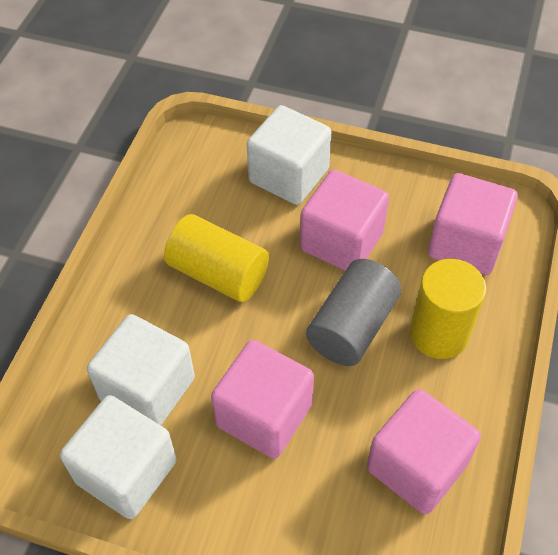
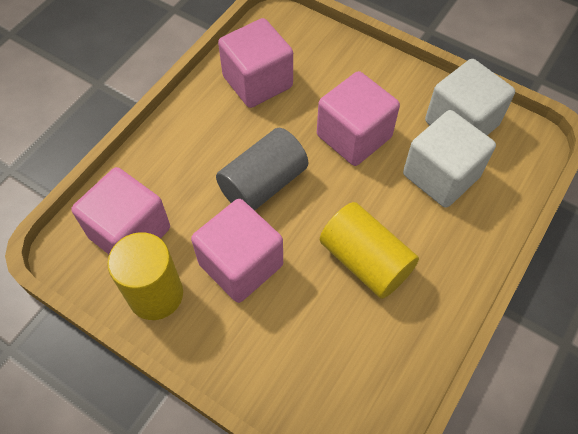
camera: 165 degrees left, 5 degrees up
(289, 176) = (266, 358): white cube -> none
(439, 334) = (196, 162): yellow cylinder -> yellow cylinder (156, 294)

